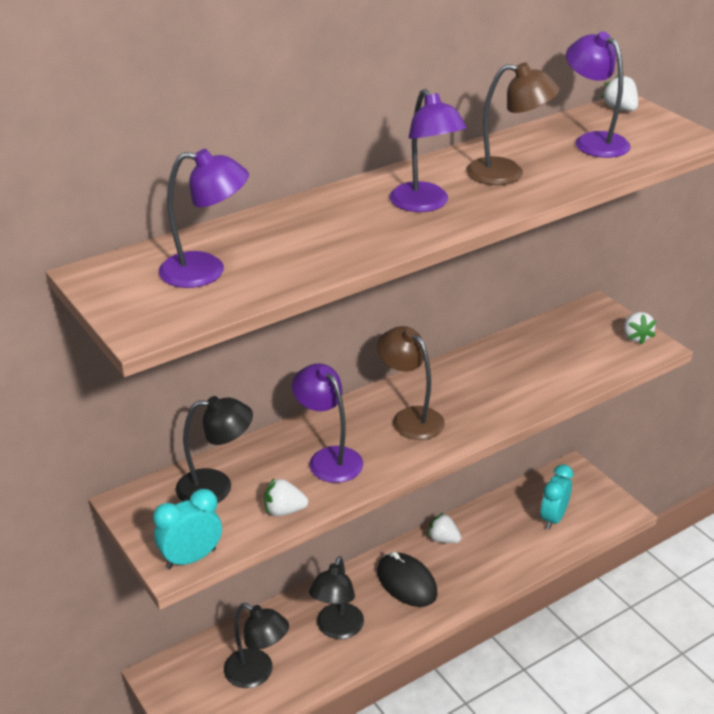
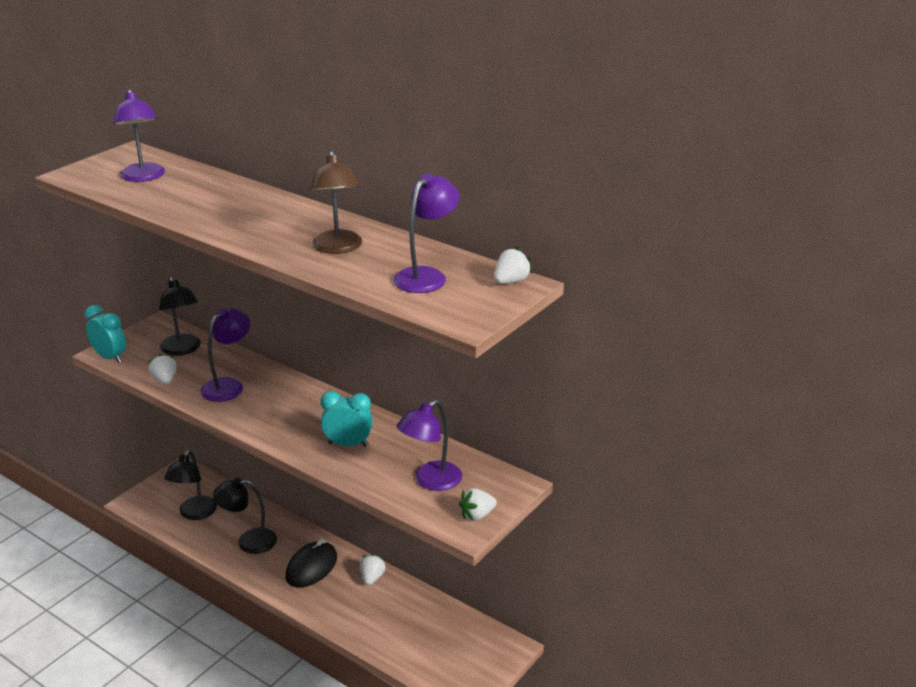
camera: 70 degrees right, 5 degrees down
(410, 418) = (292, 411): brown lamp -> none
(425, 204) = (267, 225): purple lamp -> purple lamp (430, 481)
(553, 518) = (431, 644): turquoise clock -> turquoise clock (348, 444)

